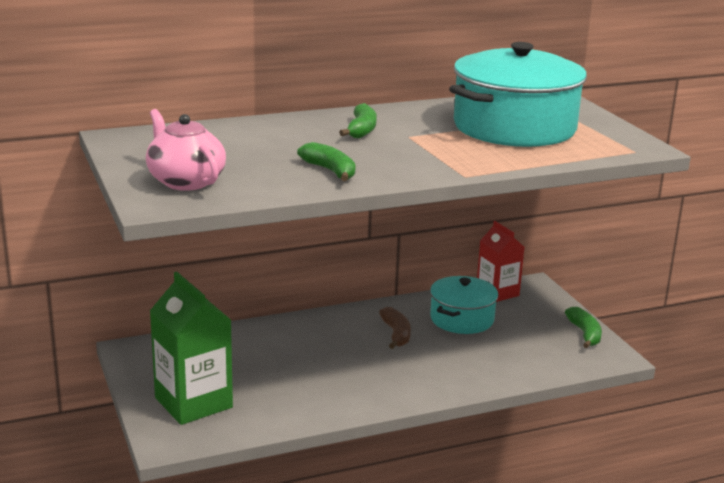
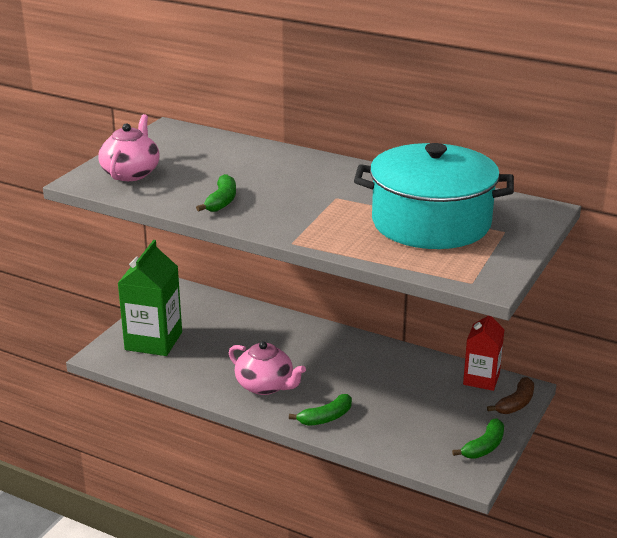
camera: 50 degrees right, 5 degrees up
(361, 130) = (318, 180): green banana -> green banana (326, 418)
(364, 381) = (265, 386): none -> pink teapot
(396, 334) = (346, 367): brown banana -> brown banana (516, 403)
(462, 319) = (413, 383): turquoise pot -> none

